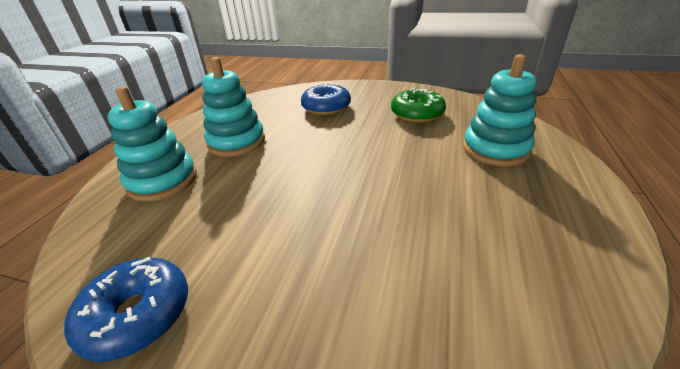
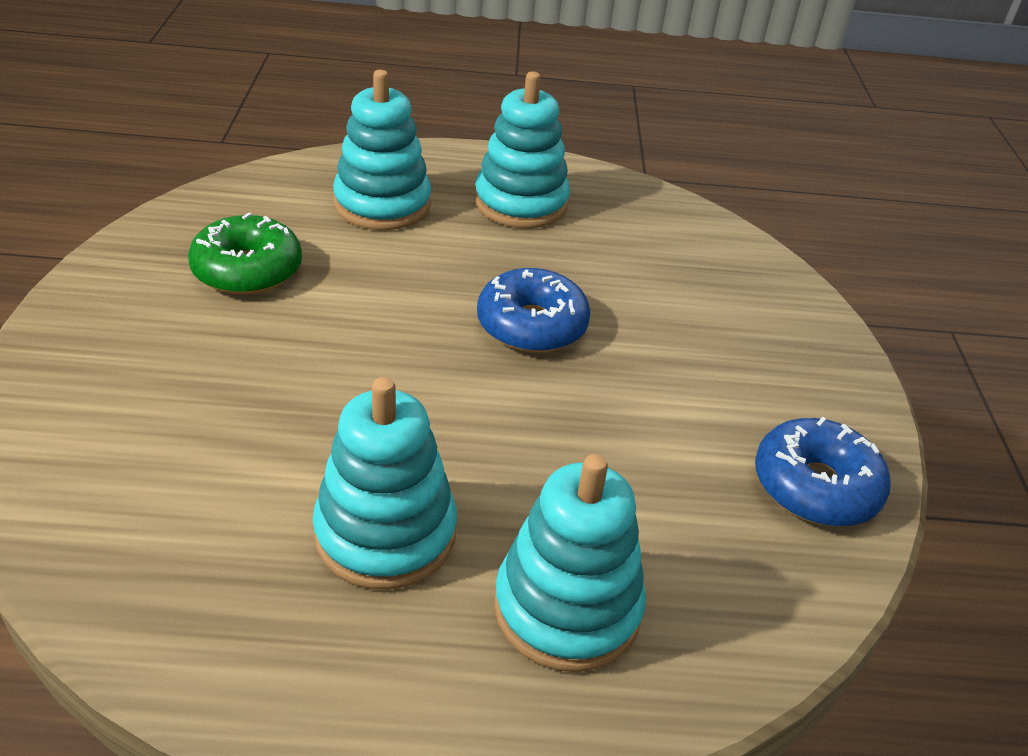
camera: 110 degrees left, 5 degrees up
(326, 107) = (193, 405): blue donut -> blue donut (531, 325)
(527, 210) = (521, 203): none -> turquoise stacking toy

